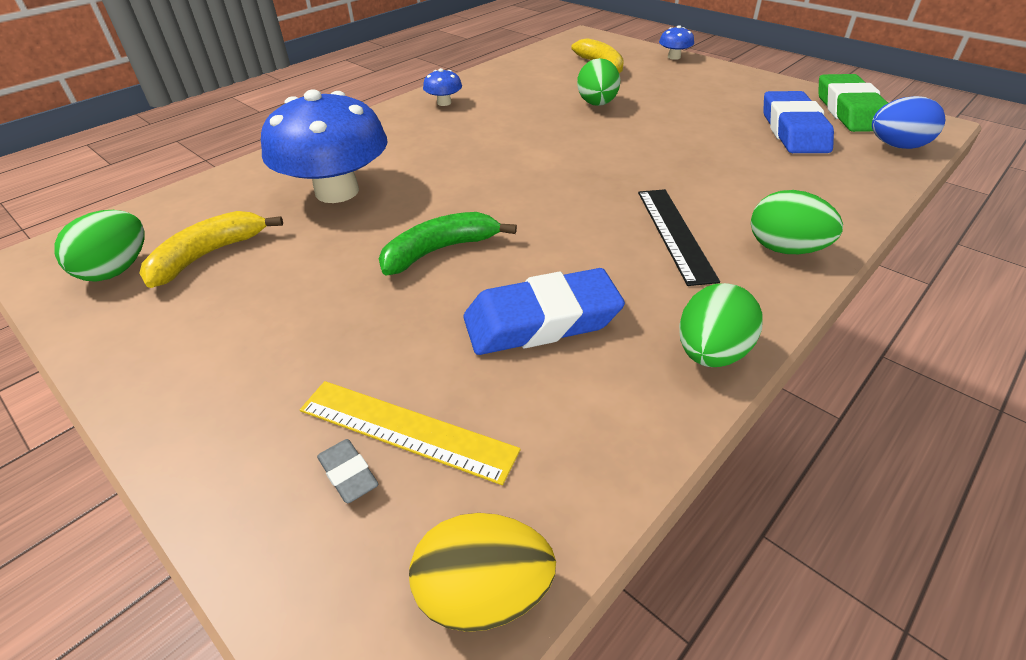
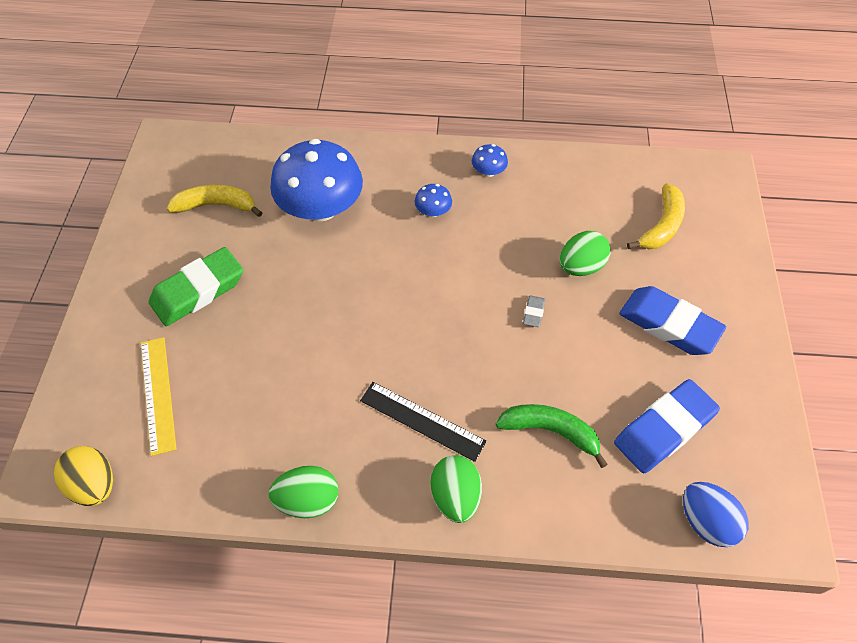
camera: 50 degrees right, 15 degrees up
(117, 270) = (177, 180): green egg -> none
(348, 474) = (119, 391): grey eraser -> grey eraser (533, 313)
(439, 250) = (303, 306): green banana -> green banana (550, 431)
(541, 321) = (276, 400): blue eraser -> blue eraser (669, 325)
(674, 57) = (743, 266): blue mushroom -> blue mushroom (433, 211)
(674, 233) = (422, 420): black ruler -> black ruler turned 75 degrees clockwise
(849, 111) = (753, 459): green eraser -> green eraser (198, 291)

